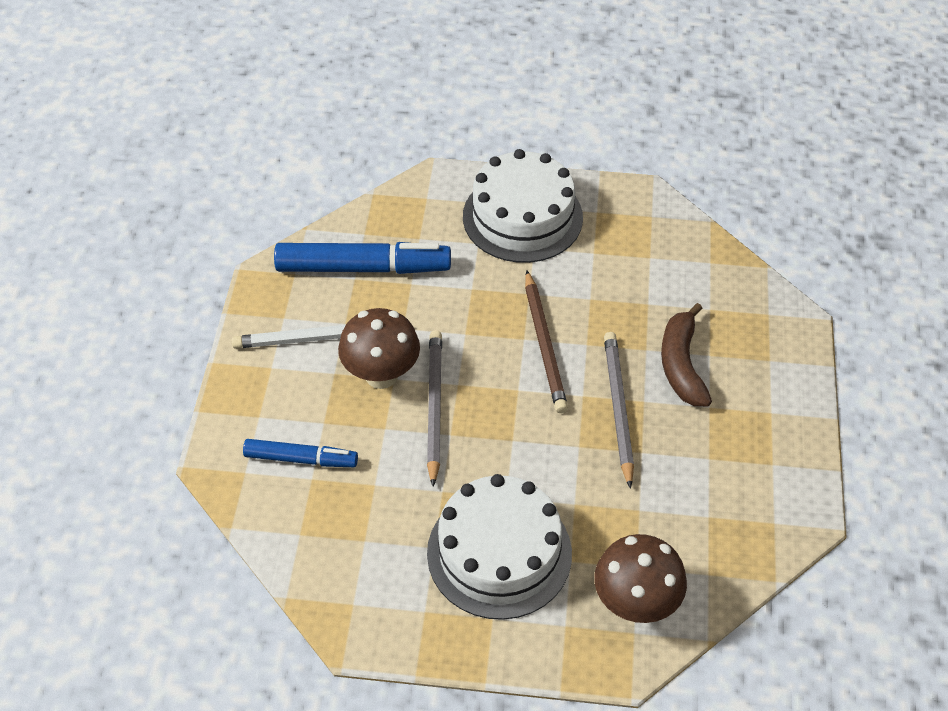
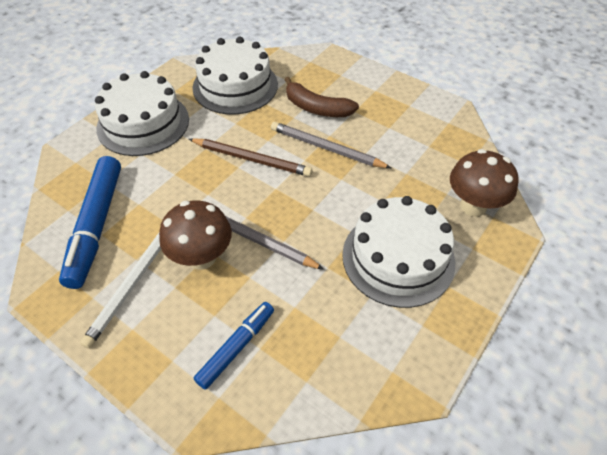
camera: 60 degrees left, 0 degrees up
(362, 268) = (97, 225): blue marker -> blue marker turned 150 degrees clockwise
(653, 263) = (235, 86): none -> white cake

